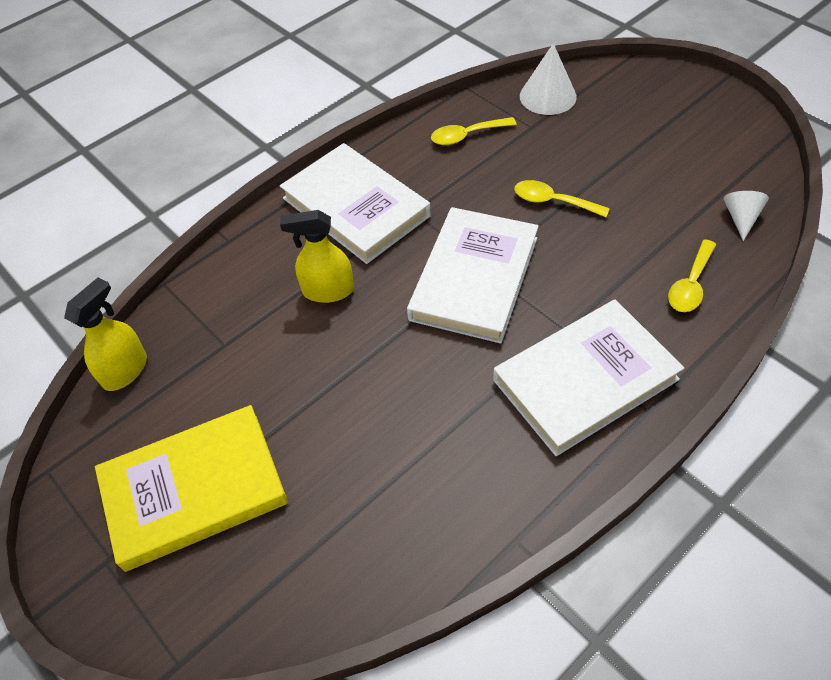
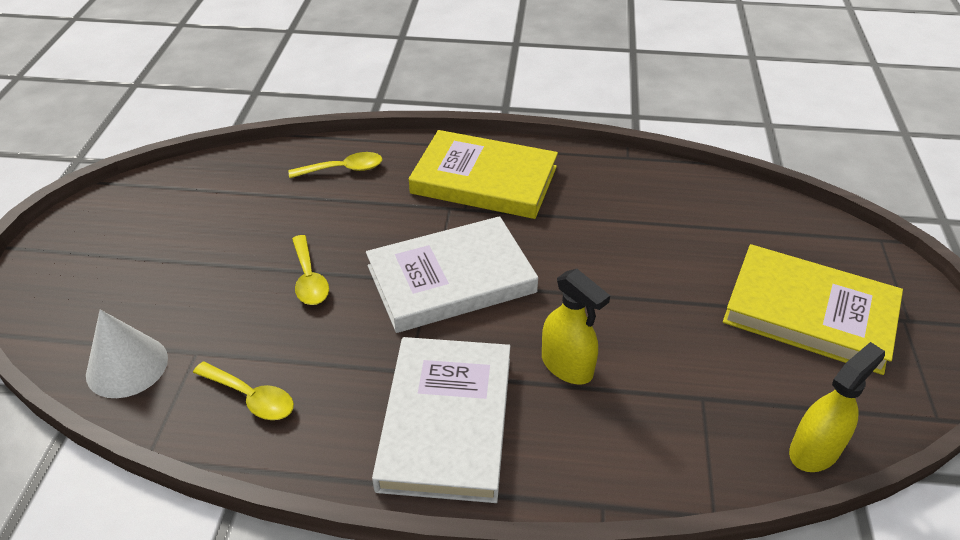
camera: 135 degrees left, 10 degrees down
(125, 370) = (815, 450): yellow spray bottle -> yellow spray bottle turned 150 degrees clockwise
(585, 380) = (484, 180): white book -> yellow book
(741, 218) = (243, 171): white cone -> none

